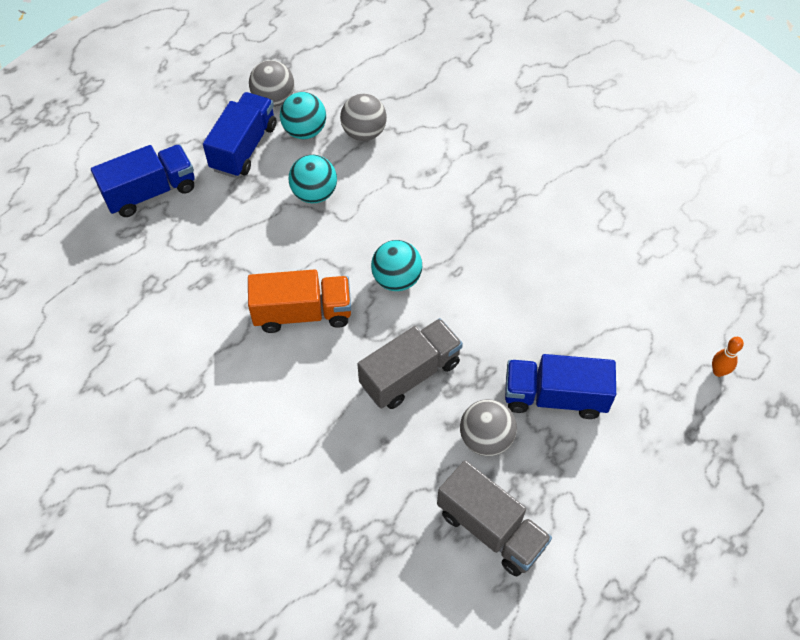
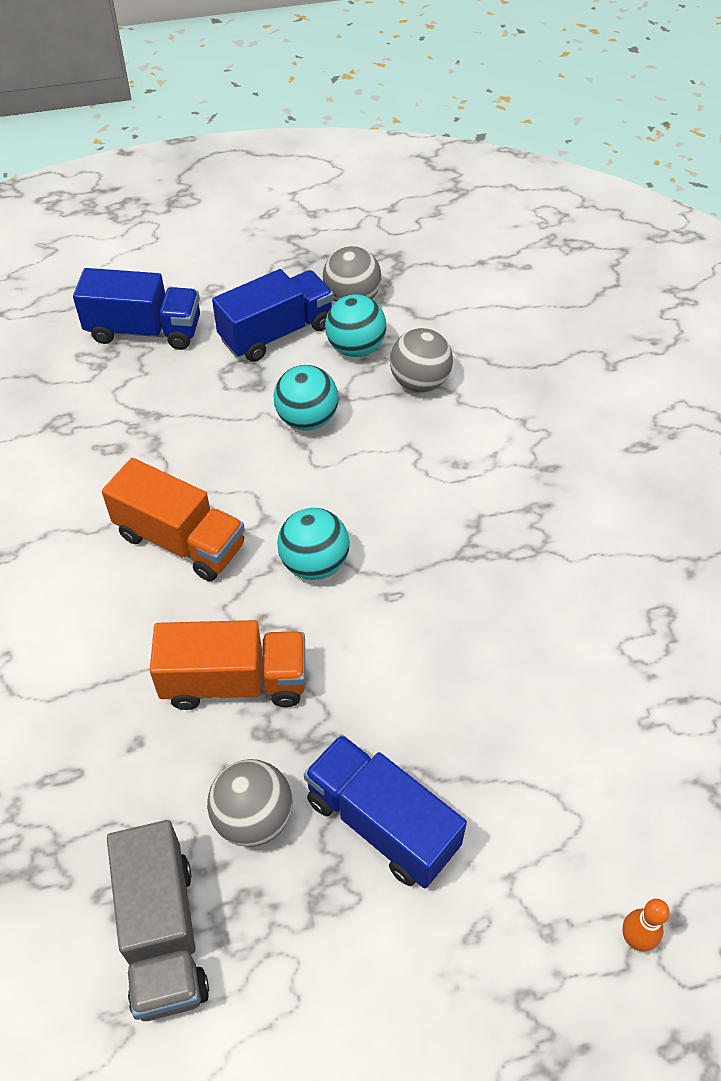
camera: 35 degrees right, 5 degrees down
(410, 374) = (234, 682): grey truck -> orange truck

